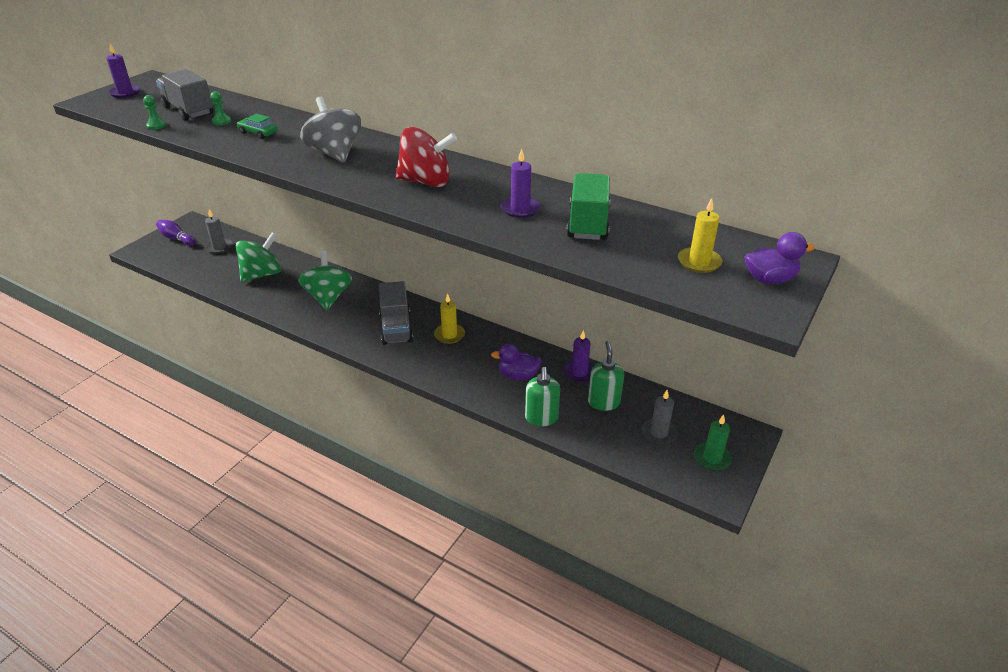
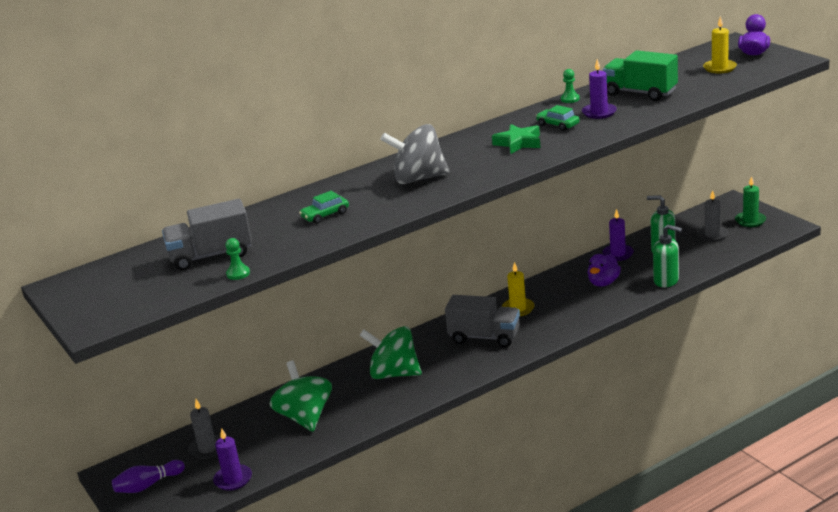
camera: 60 degrees left, 10 degrees down
(125, 93) = (95, 299): purple candle -> purple candle (233, 479)
(221, 121) = (269, 235): green pawn -> green pawn (570, 99)
(426, 182) = (518, 143): red spinning top -> green star
(478, 193) = (558, 125): none -> green car

